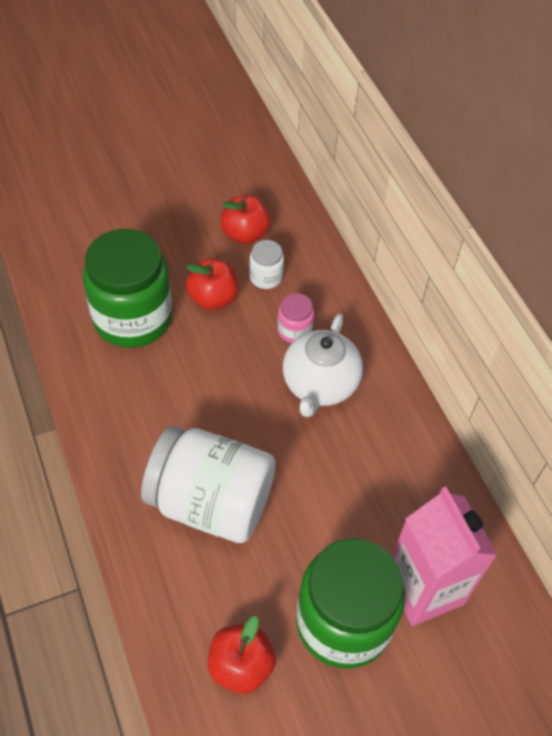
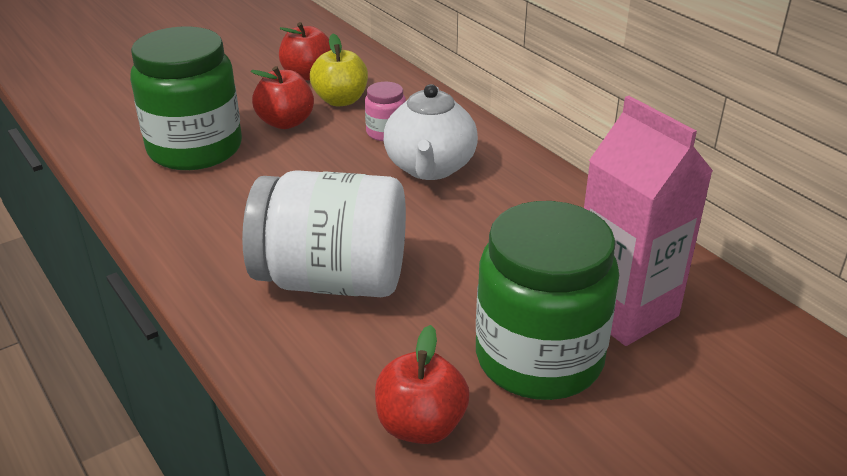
camera: 10 degrees left, 20 degrees down
(265, 277) = (340, 100): white jar -> yellow apple

